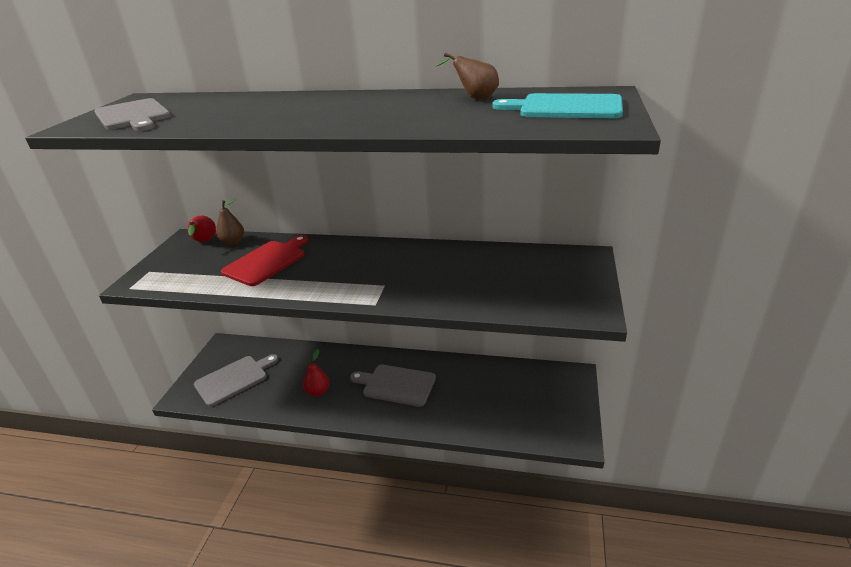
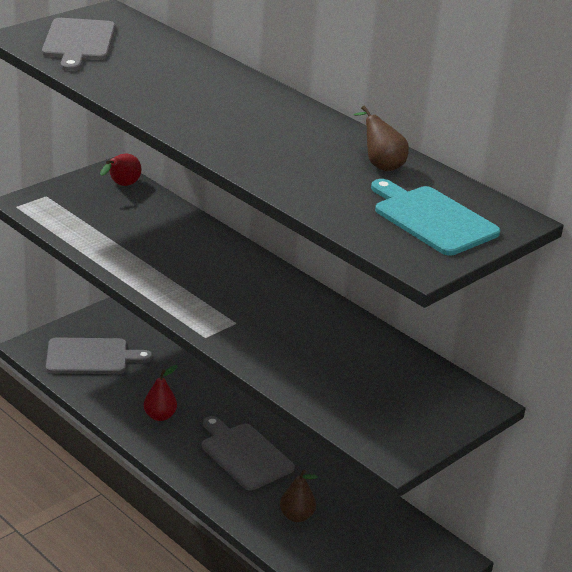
camera: 30 degrees right, 0 degrees up
(233, 242) = (147, 200): brown pear -> brown pear (296, 516)
(266, 261) = (157, 239): red cutting board -> none

